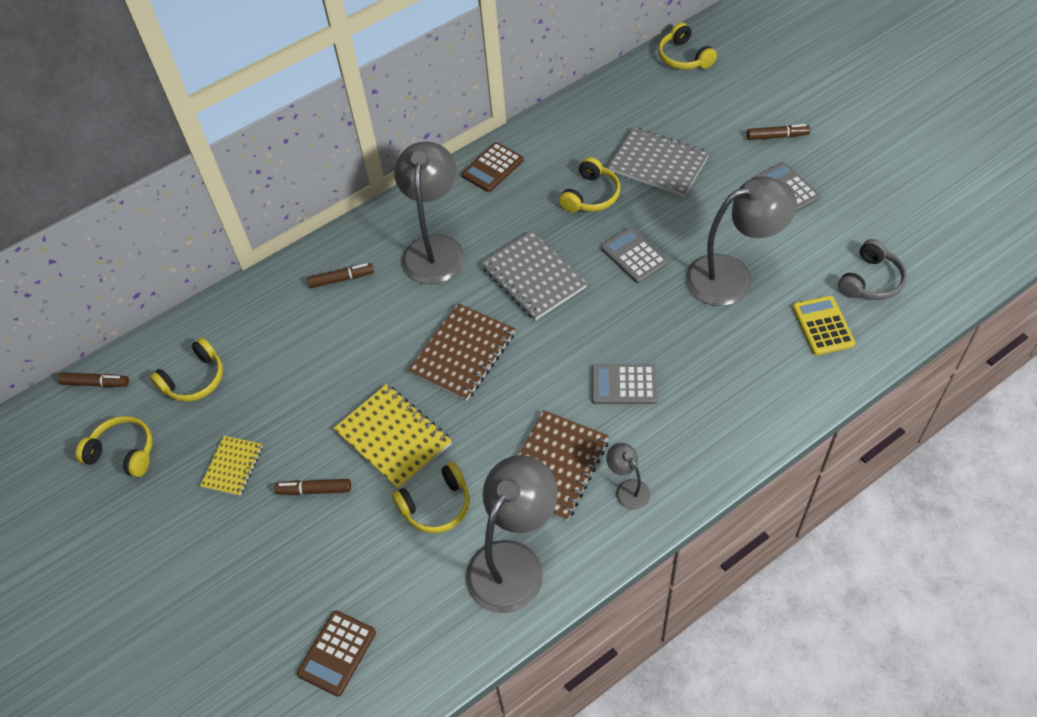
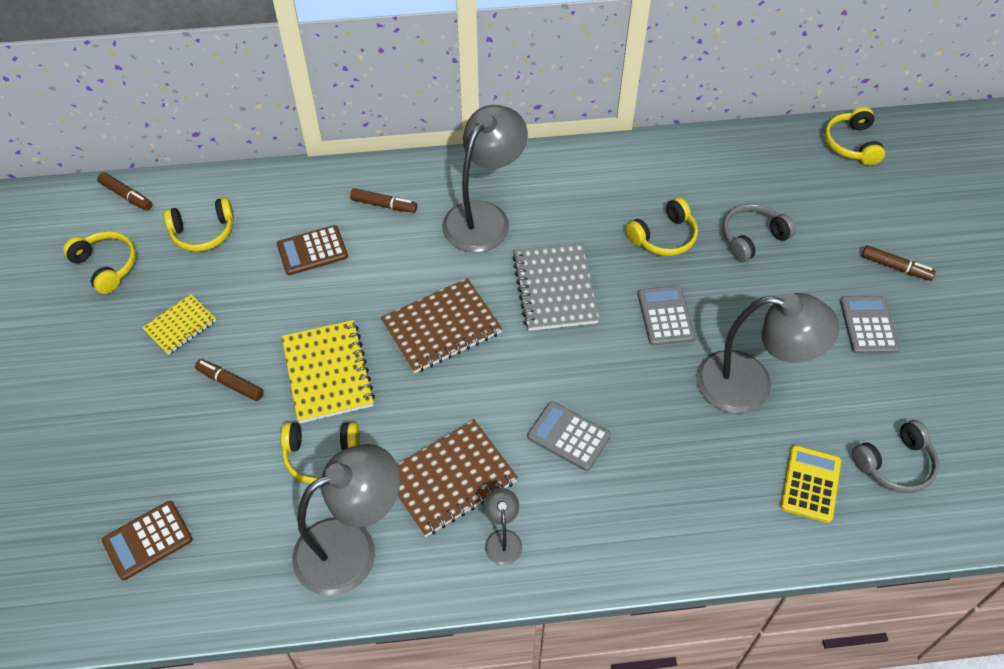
camera: 25 degrees right, 0 degrees up
(492, 168) = (588, 166): brown calculator -> brown calculator (312, 251)
(658, 164) = (752, 238): grey notebook -> grey headphones

